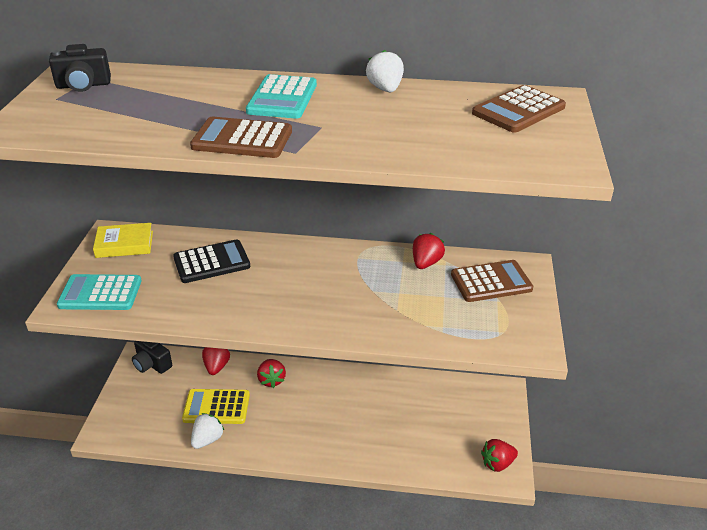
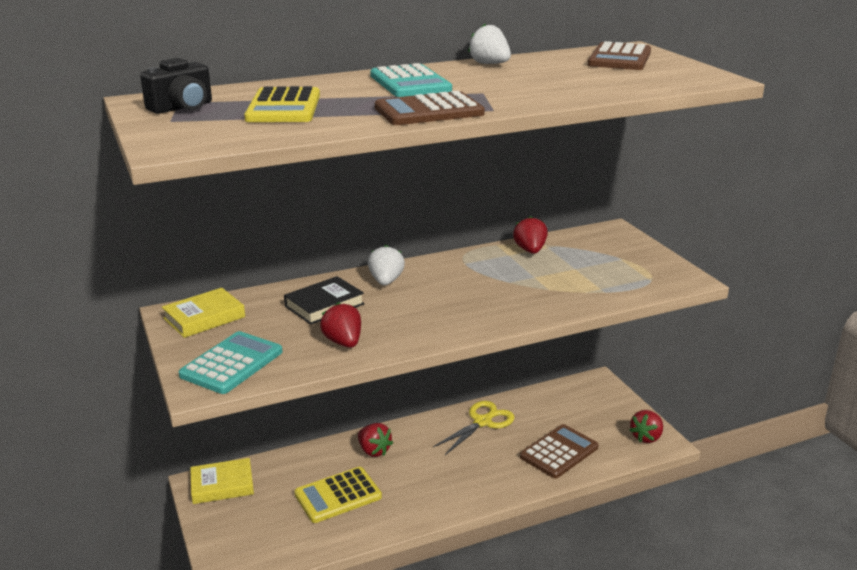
camera: 30 degrees left, 10 degrees down
(100, 293) = (232, 364): turquoise calculator -> turquoise calculator turned 150 degrees clockwise
(147, 104) = (283, 107): none -> yellow calculator
(152, 364) = (222, 485): black camera -> yellow book
(207, 439) = (357, 527): white strawberry -> white strawberry (386, 281)
(212, 262) = (324, 305): black calculator -> black book
(216, 367) = (301, 461): red strawberry -> red strawberry (343, 342)
(373, 389) = (483, 422): none -> yellow scissors
(491, 282) = (600, 248): brown calculator -> brown calculator (559, 452)

